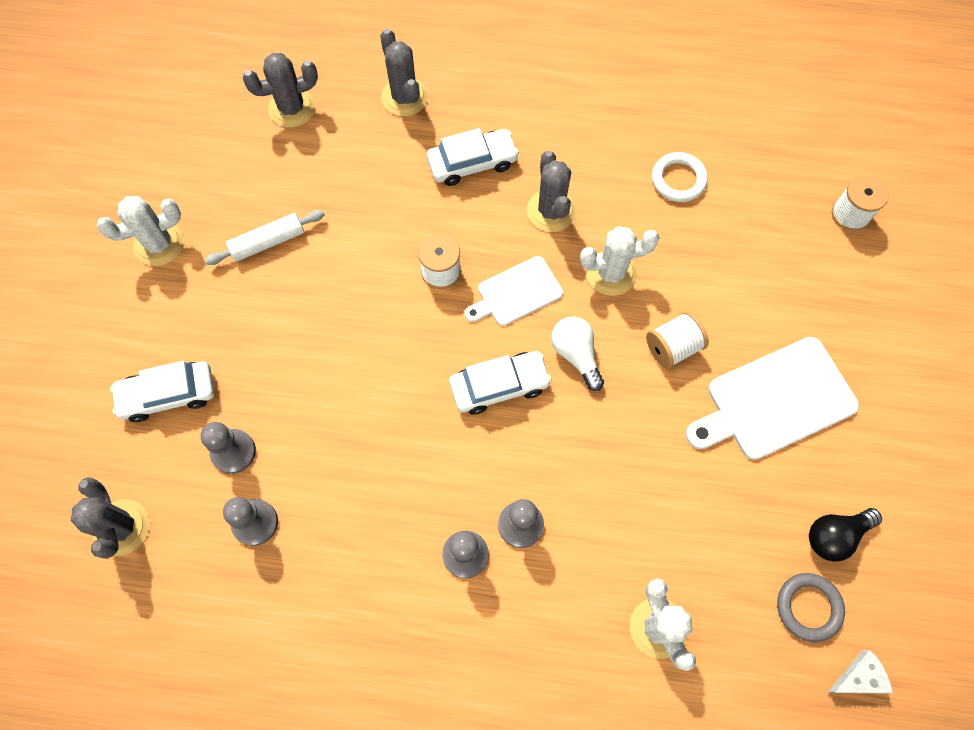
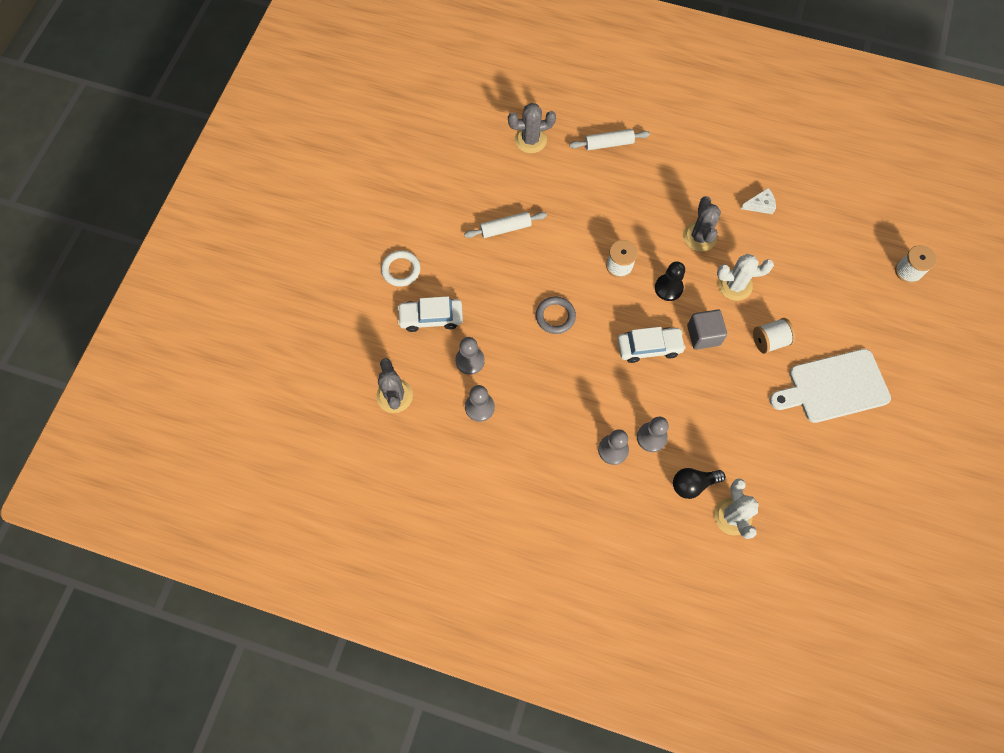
camera: 10 degrees right, 0 degrees up
(159, 244) = (433, 218): white cactus -> none
(404, 97) = (608, 144): grey cactus -> white rolling pin
(472, 163) = (649, 196): white car -> none
(516, 293) = (668, 288): white cutting board -> black pawn
(576, 354) = (703, 335): white light bulb -> grey cube
(678, 179) = (791, 229): white ring -> white ring (401, 270)
(808, 607) = (834, 521): grey ring -> grey ring (555, 316)
(835, 535) = (859, 479): black light bulb -> black light bulb (693, 484)
(859, 677) = (860, 569): white cheese -> white cheese (760, 205)

